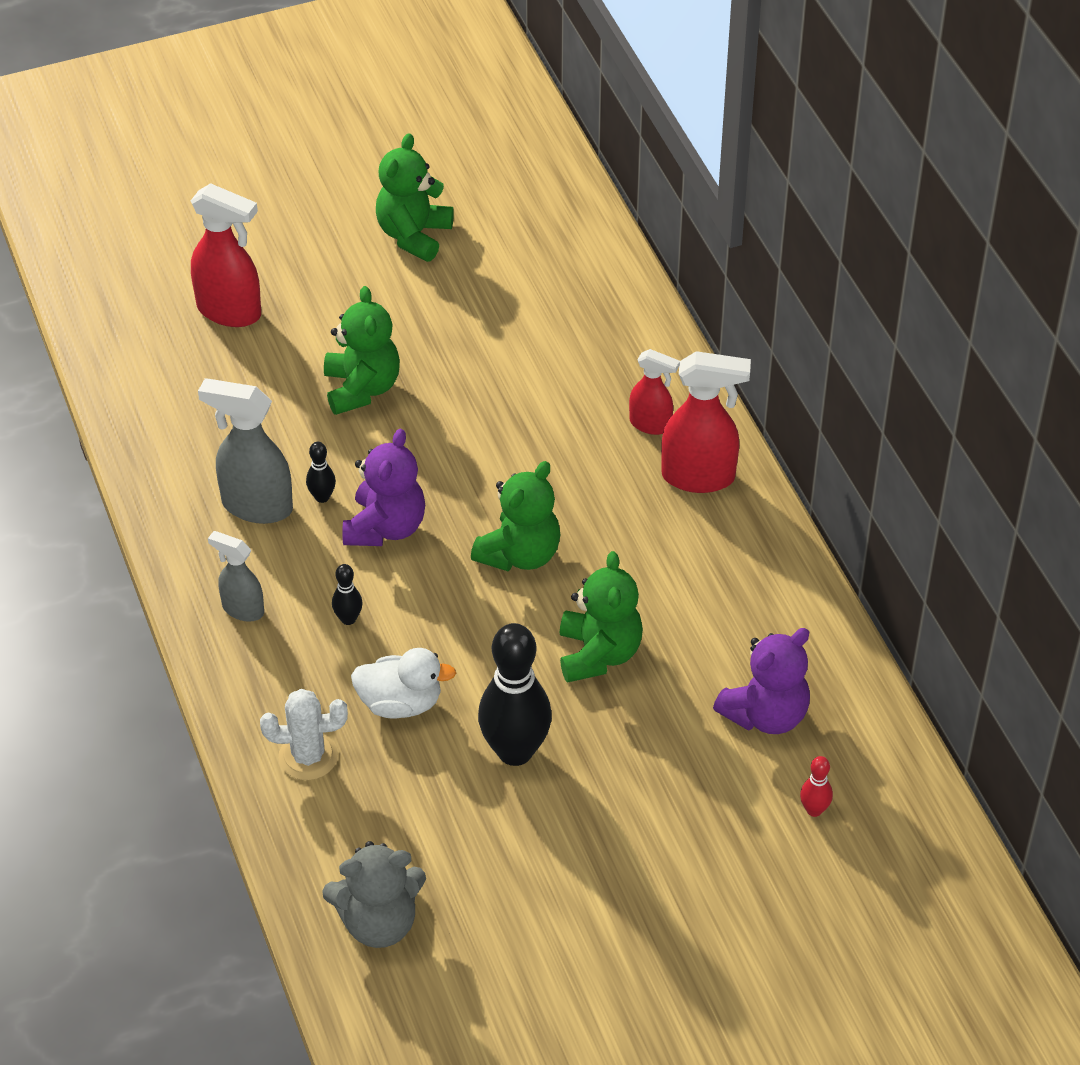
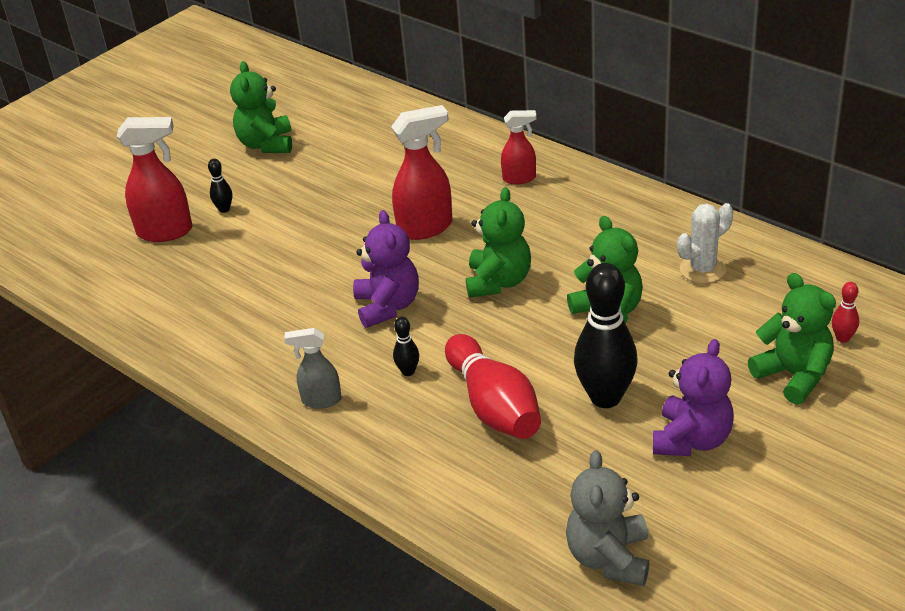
camera: 25 degrees left, 10 degrees down
(256, 506) = (278, 333): grey spray bottle -> none
(308, 756) = (454, 472): white cactus -> white cactus (702, 269)
(322, 497) = (325, 308): black bowling pin -> black bowling pin (224, 209)
(362, 388) = (300, 236): green teddy bear -> green teddy bear (793, 375)
(379, 922) = (609, 558): grey teddy bear -> grey teddy bear turned 135 degrees clockwise
(400, 703) = (494, 406): white duck -> red bowling pin
(699, 477) = (578, 192): red spray bottle -> red spray bottle (426, 228)
(766, 714) = (754, 299): purple teddy bear -> purple teddy bear (691, 440)

